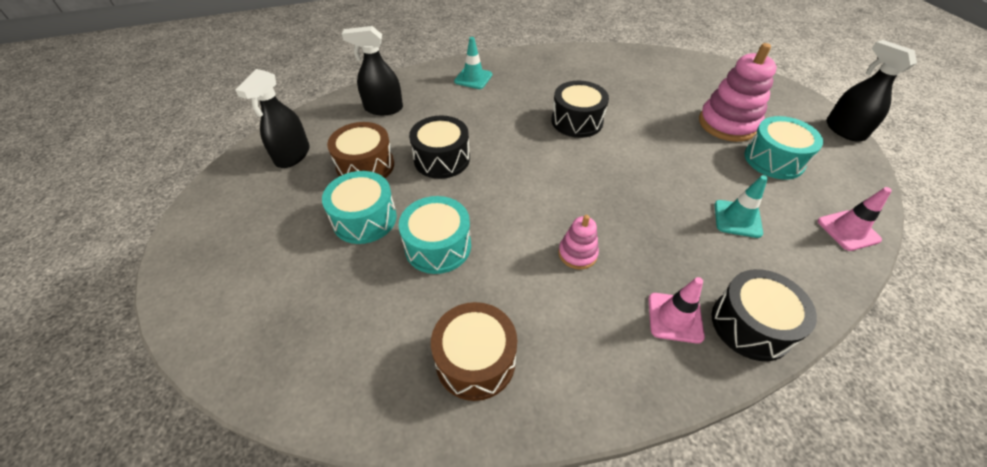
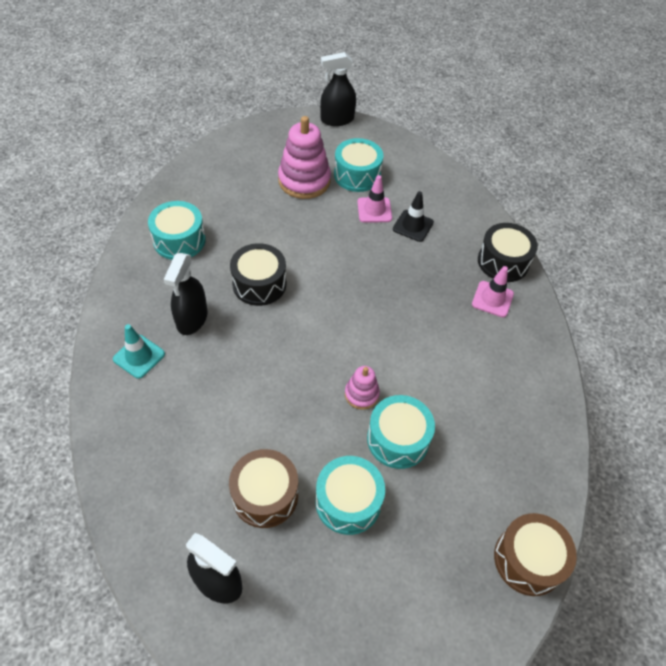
camera: 80 degrees left, 5 degrees up
(383, 108) = (160, 465): black spray bottle -> black spray bottle (192, 319)
(442, 159) = (278, 416): black drum -> none
(475, 360) = (513, 431): brown drum -> brown drum (528, 560)
(577, 253) = (426, 337): pink stacking toy -> pink stacking toy (361, 394)
(595, 70) = (179, 240): none -> turquoise drum
(737, 219) = (413, 226): turquoise traffic cone -> black traffic cone
(848, 230) = (436, 174): pink traffic cone -> pink traffic cone (374, 210)

